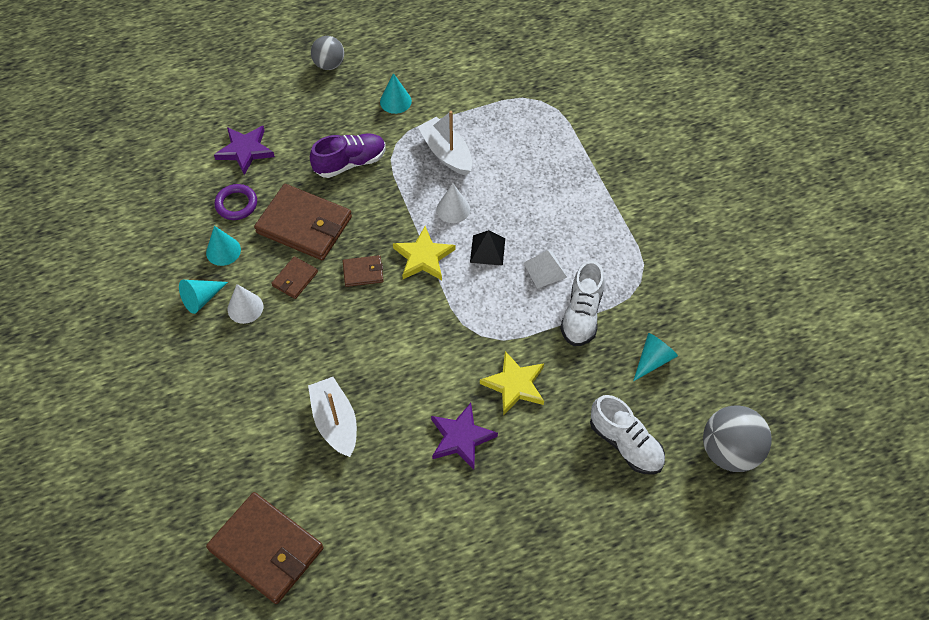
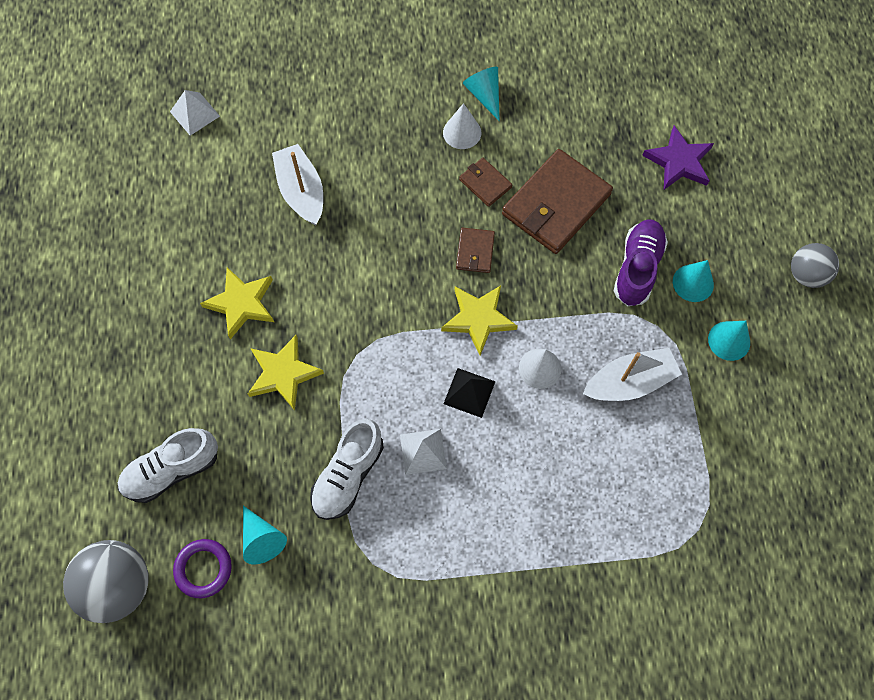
camera: 105 degrees right, 10 degrees up
(223, 251) = (540, 122): turquoise cone -> turquoise cone (693, 283)
(236, 204) = (601, 142): purple ring -> purple ring (203, 569)
(266, 549) = (194, 114): brown wallet -> white pyramid
(335, 422) = (301, 191): white boat -> white boat turned 105 degrees counterclockwise
(350, 163) = (637, 268): purple shoe -> purple shoe turned 150 degrees counterclockwise
(461, 438) = (241, 303): purple star -> yellow star
(582, 314) = (348, 475): white shoe -> white shoe turned 90 degrees counterclockwise

